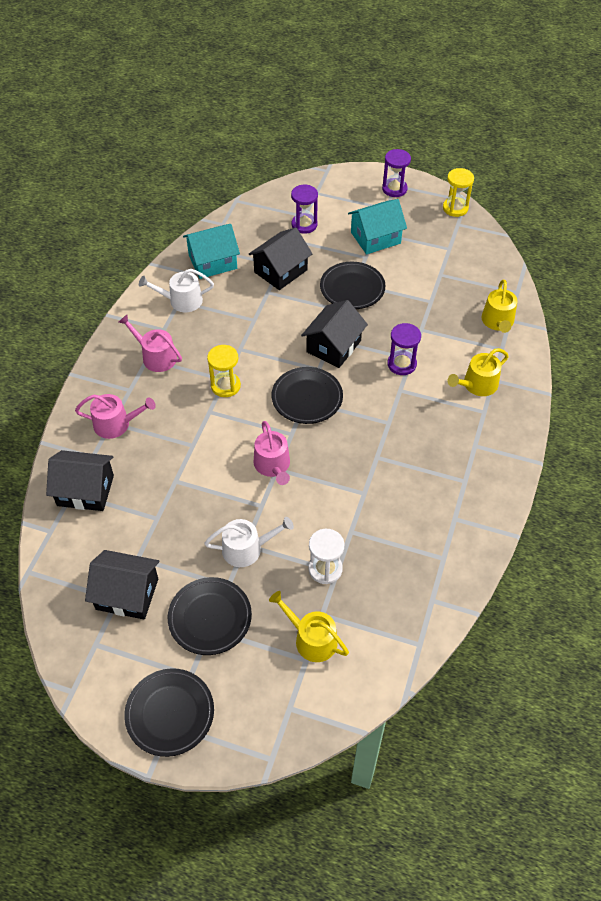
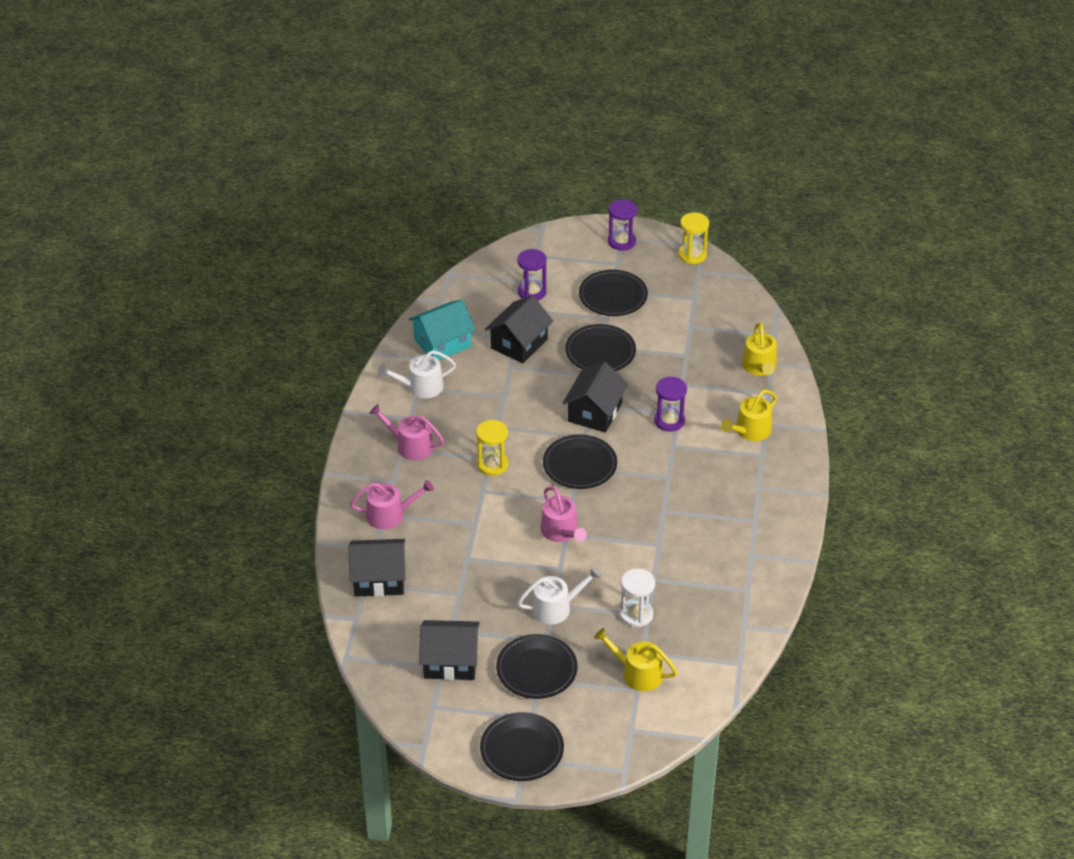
camera: 10 degrees left, 10 degrees down
(375, 238) = (613, 296): turquoise house -> black plate

